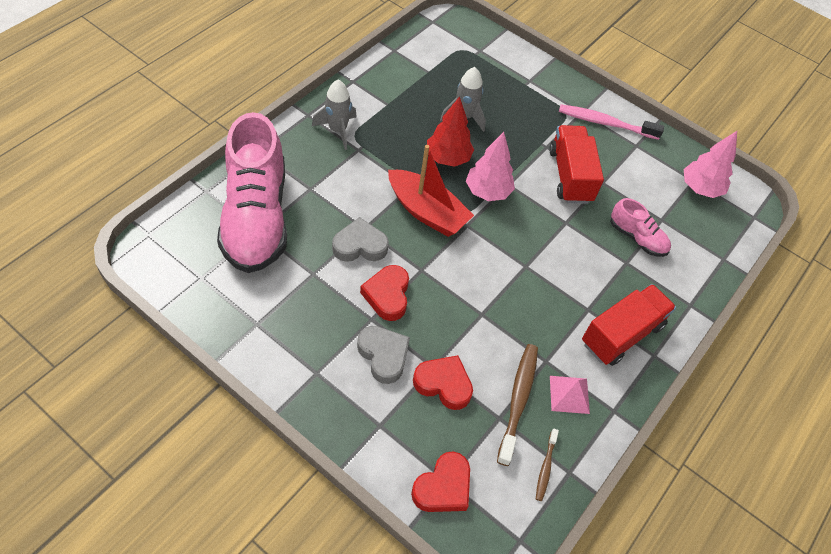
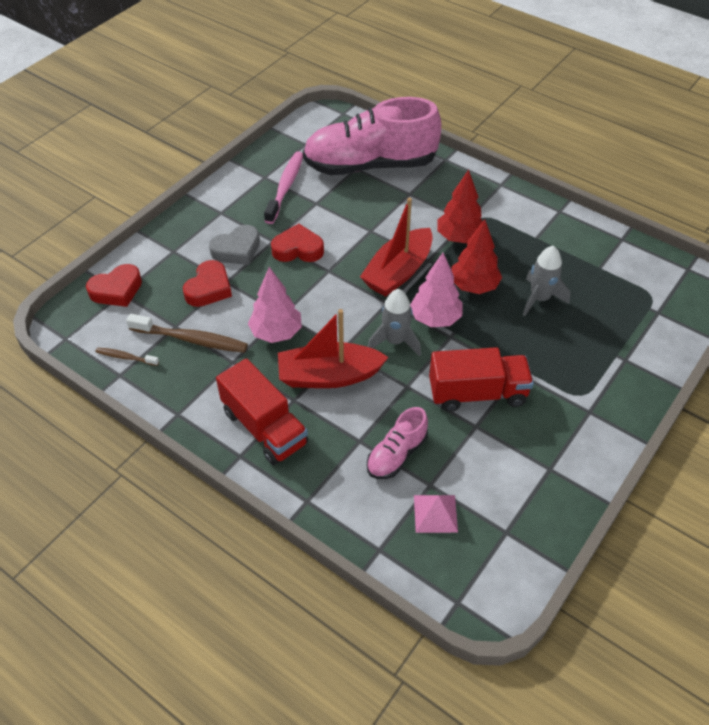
camera: 95 degrees right, 5 degrees down
(337, 130) = (487, 205): grey rocket -> grey rocket (395, 341)
(360, 245) = (350, 229): grey heart -> none
(382, 158) = (459, 237): none -> red tree
(443, 487) = (117, 290): red heart -> red heart turned 75 degrees counterclockwise
(558, 279) = (329, 376): none -> red boat
(569, 394) = (196, 378): pink pyramid -> pink pyramid (435, 513)
(605, 123) = (578, 436): pink toothbrush -> pink toothbrush (285, 187)
(700, 188) = (493, 537): pink tree -> pink tree (276, 333)

